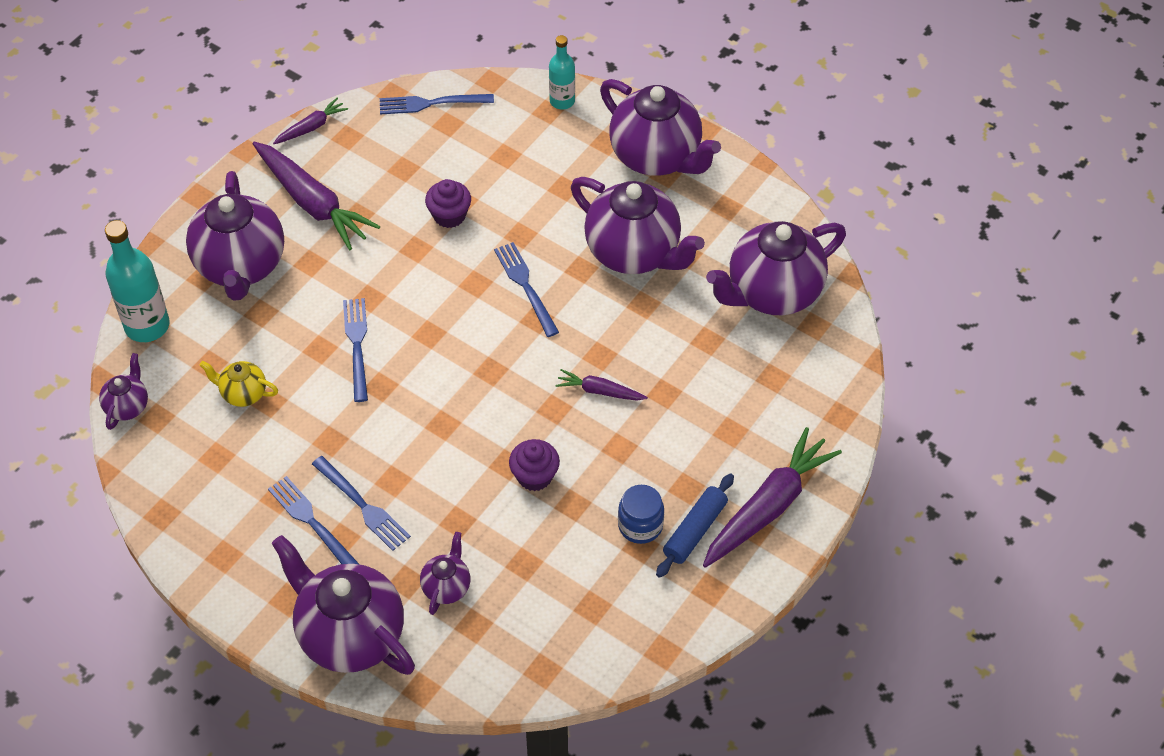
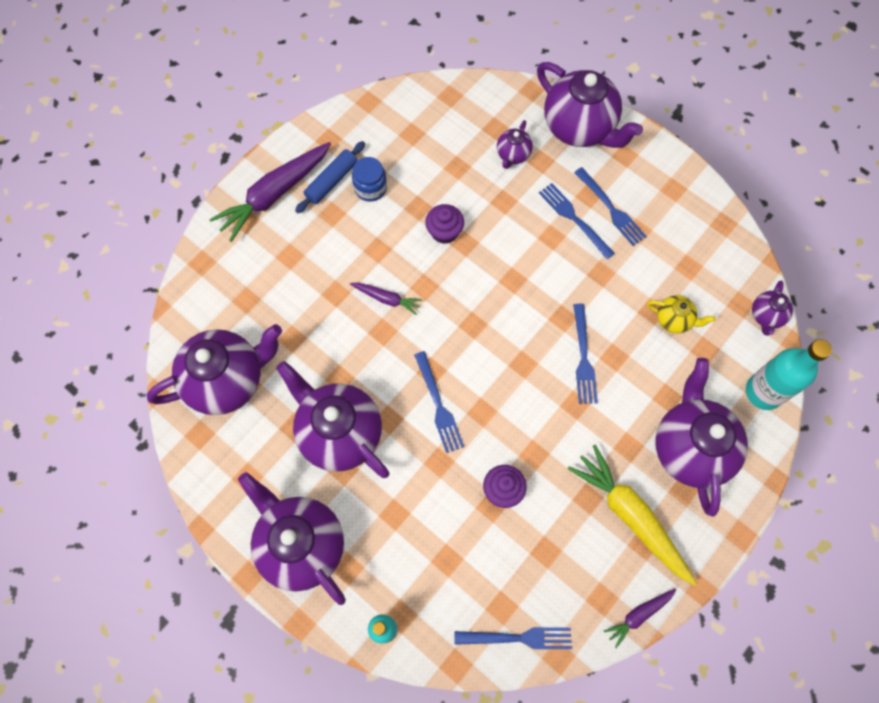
camera: 175 degrees left, 15 degrees up
(313, 203) = (630, 516): purple carrot -> yellow carrot

